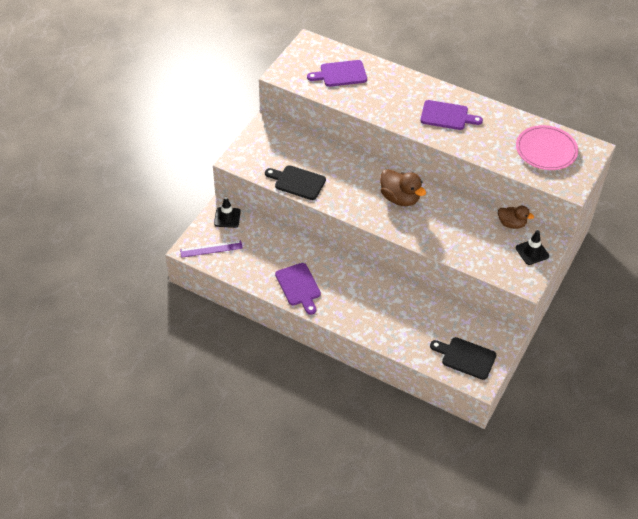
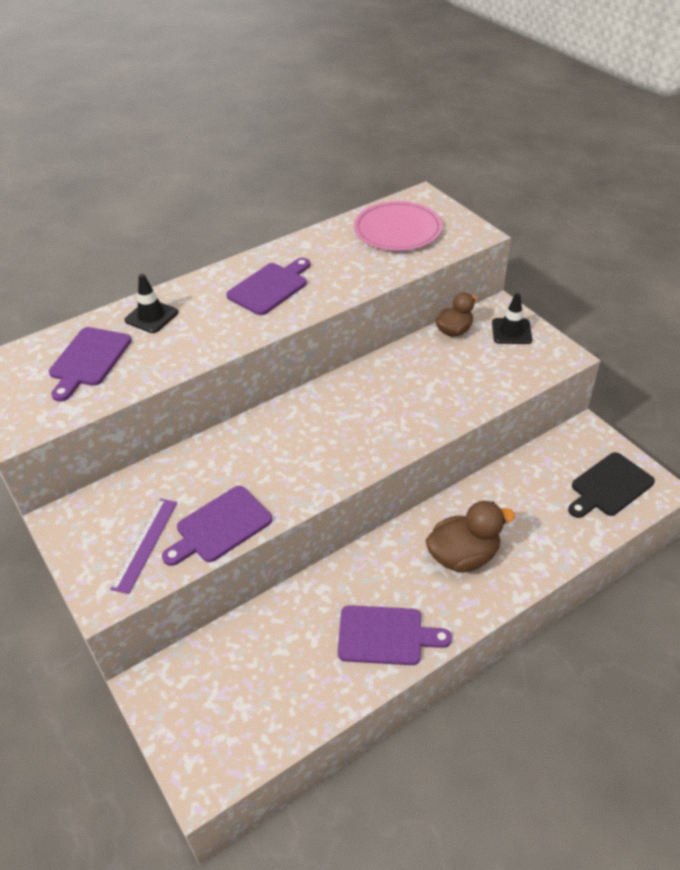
camera: 60 degrees left, 5 degrees down
(211, 249) = (225, 741): purple ruler -> purple ruler (145, 544)
(227, 217) = (173, 683): black traffic cone -> black traffic cone (151, 316)
(297, 182) = (220, 527): black cutting board -> purple cutting board
(400, 198) = (339, 418): brown duck -> brown duck (463, 556)

